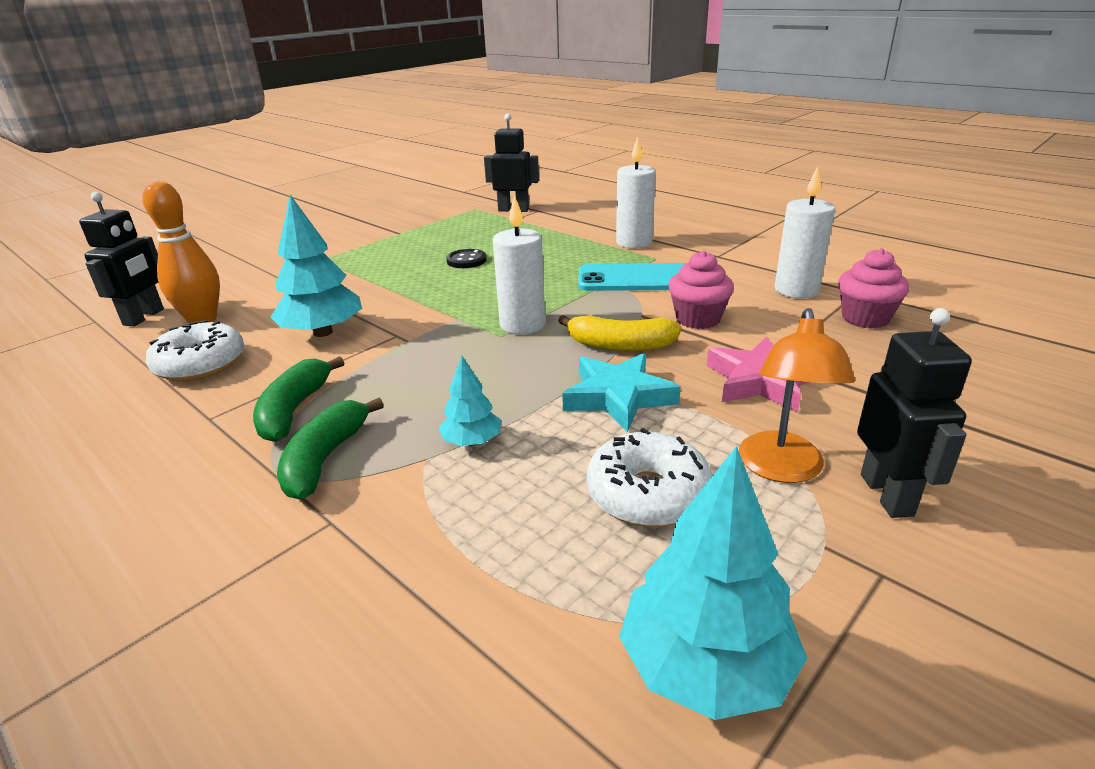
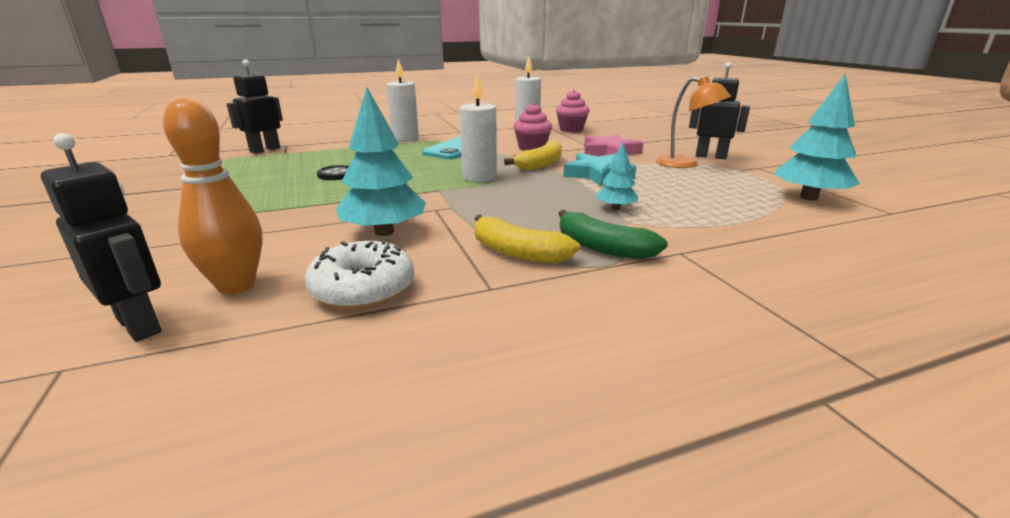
camera: 65 degrees left, 5 degrees down
(294, 410) = (517, 253): green banana -> yellow banana
(647, 494) = (691, 185): white donut -> none

